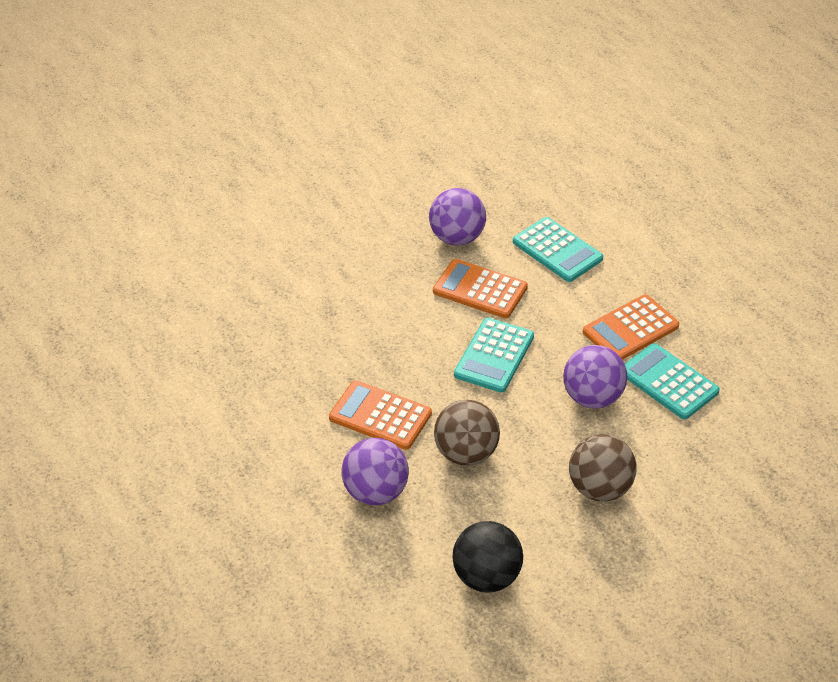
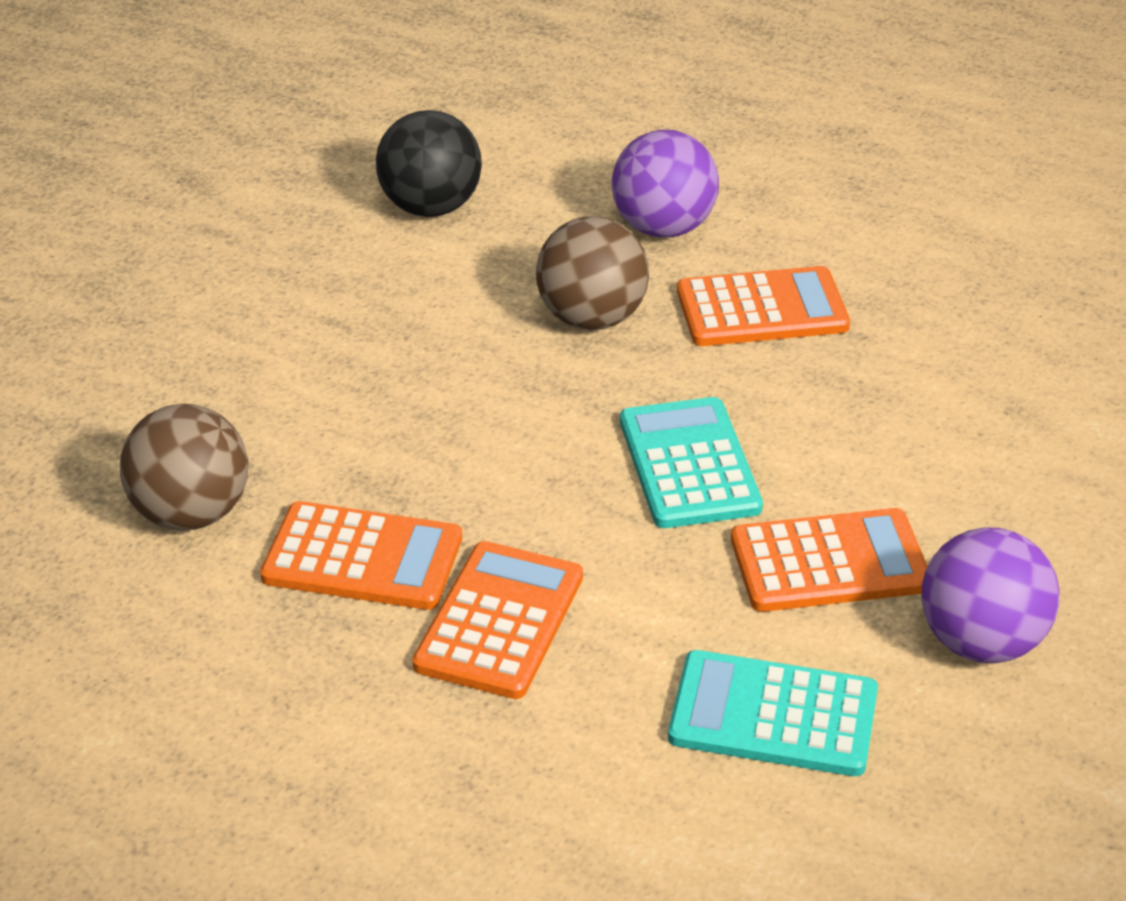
camera: 145 degrees right, 5 degrees down
(592, 398) = (472, 474): purple ball -> none
(599, 488) = (360, 358): brown ball -> brown ball (191, 513)
(668, 382) = (362, 558): turquoise calculator -> orange calculator

